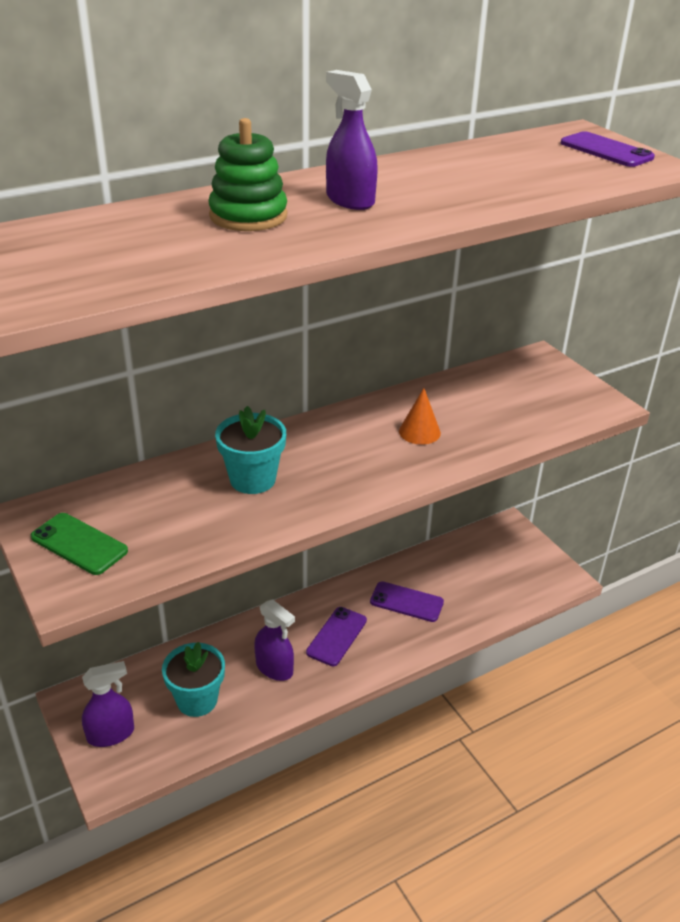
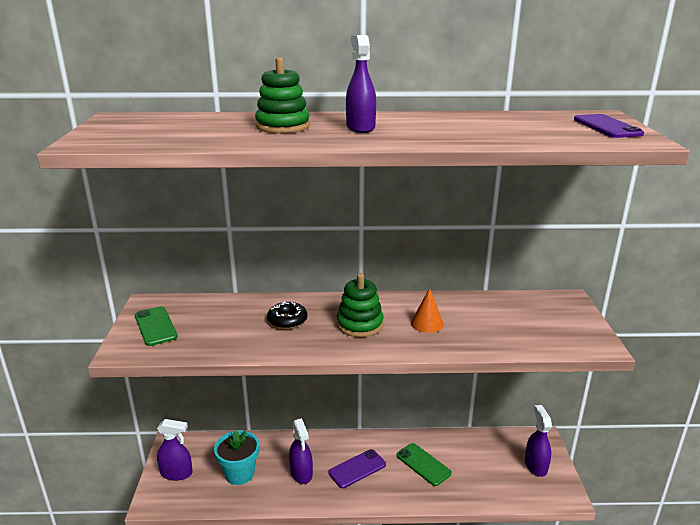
camera: 30 degrees right, 10 degrees down
(252, 479) = (287, 321): turquoise flower pot -> black donut
(345, 457) = (360, 324): none -> green stacking toy
(406, 602) = (423, 464): purple phone -> green phone
(520, 558) = (535, 465): none -> purple spray bottle

